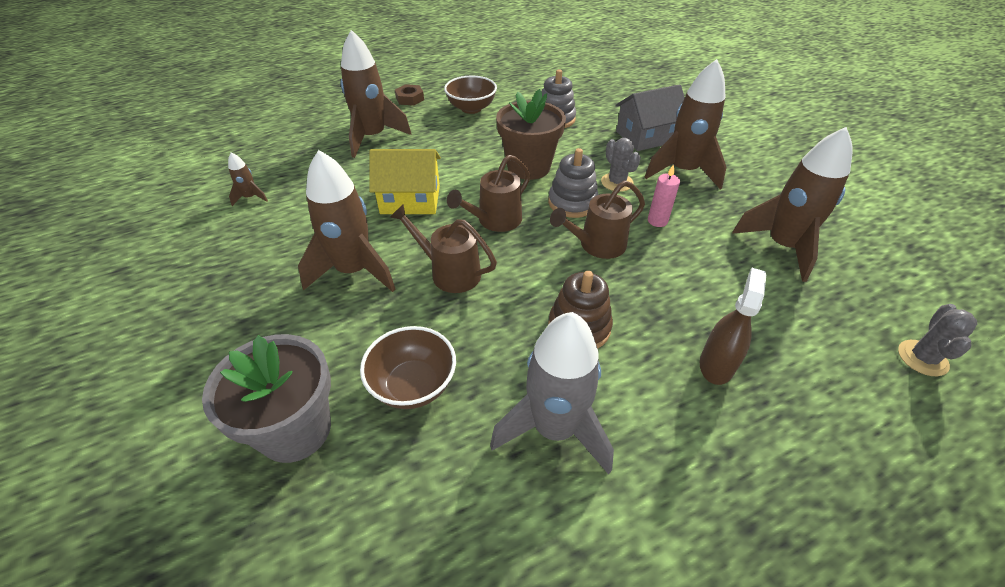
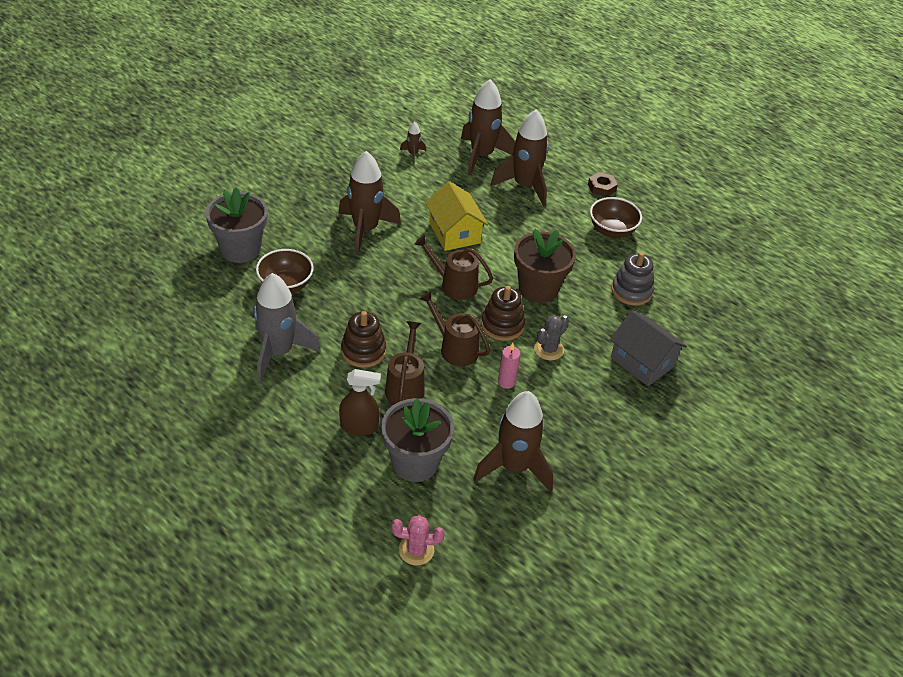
camera: 65 degrees right, 0 degrees up
(449, 272) = (386, 275): brown watering can -> brown watering can (405, 386)
(572, 203) = (502, 325): grey stacking toy -> brown stacking toy
(683, 171) = (594, 394): brown rocket -> brown rocket (481, 156)
(779, 324) = (415, 462): none -> grey flower pot
(922, 358) = (416, 550): grey cactus -> pink cactus

